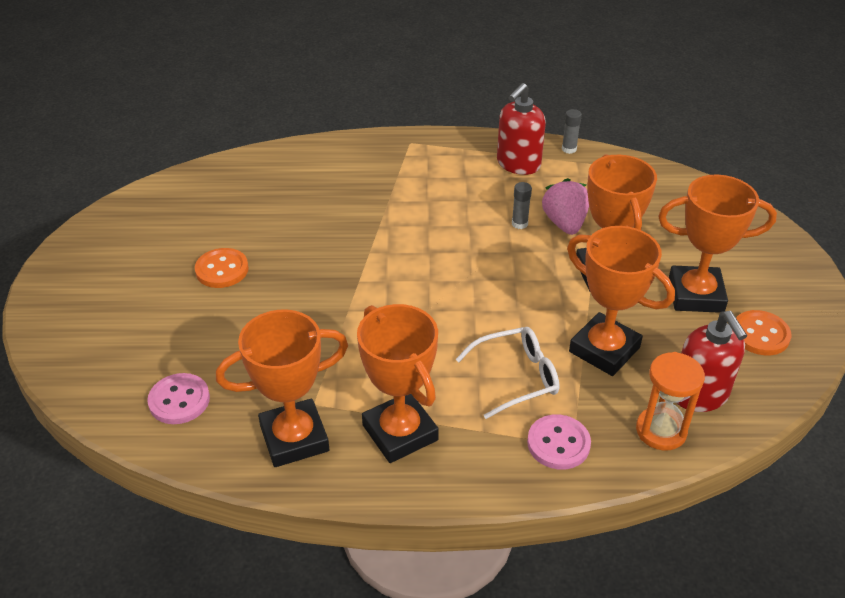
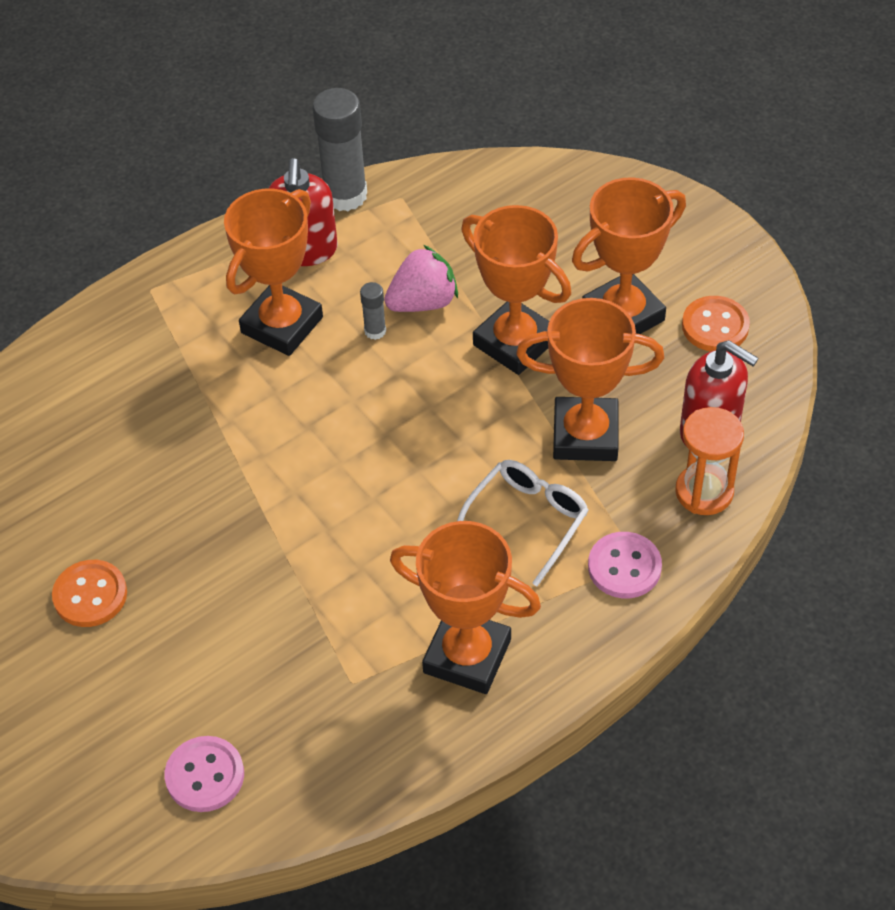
camera: 35 degrees left, 10 degrees up
(294, 438) = (368, 733): orange trophy -> orange trophy (282, 325)
(564, 223) = (423, 302): pink strawberry -> pink strawberry turned 105 degrees clockwise
(569, 149) = (345, 195): grey glue stick -> grey glue stick, size x2.13

